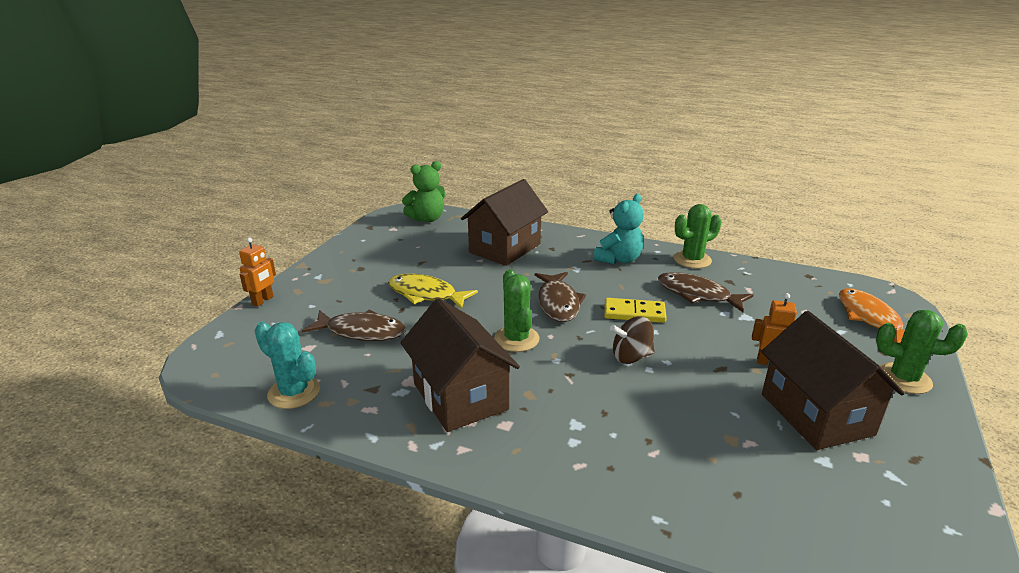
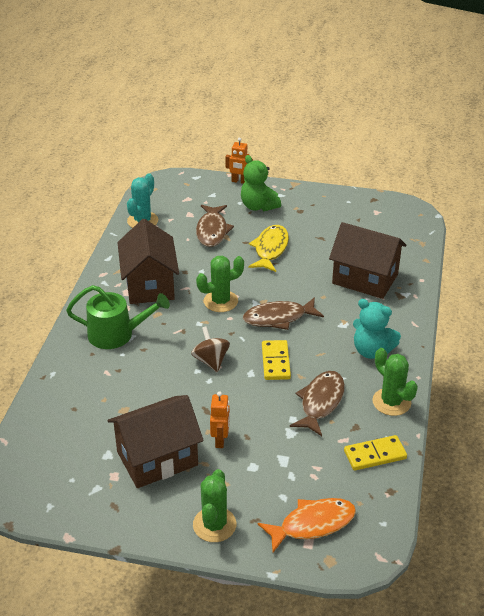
camera: 80 degrees right, 10 degrees up
(427, 219) = (405, 226): green teddy bear -> green teddy bear (258, 206)
(460, 396) = (149, 285): brown house -> brown house turned 60 degrees counterclockwise
(568, 437) = (116, 334): none -> green watering can
(765, 276) = (375, 455): none -> yellow domino

